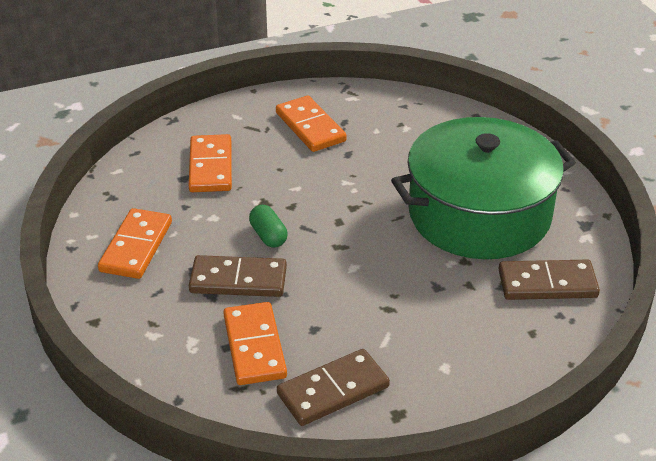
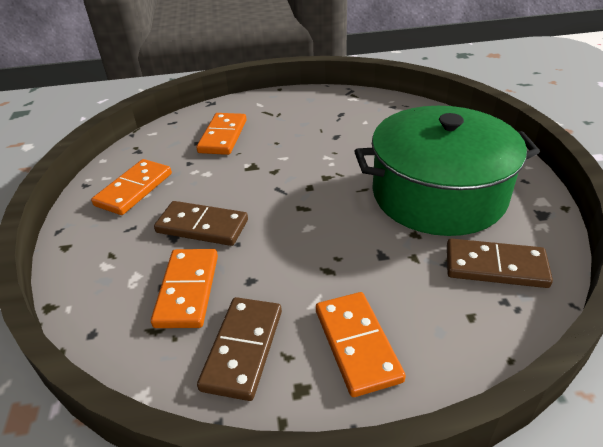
camera: 15 degrees right, 0 degrees up
(268, 236) = (244, 192): green capsule -> none
(310, 127) = (313, 115): orange domino -> orange domino (357, 344)
(333, 390) = (242, 349): brown domino -> brown domino turned 60 degrees counterclockwise

